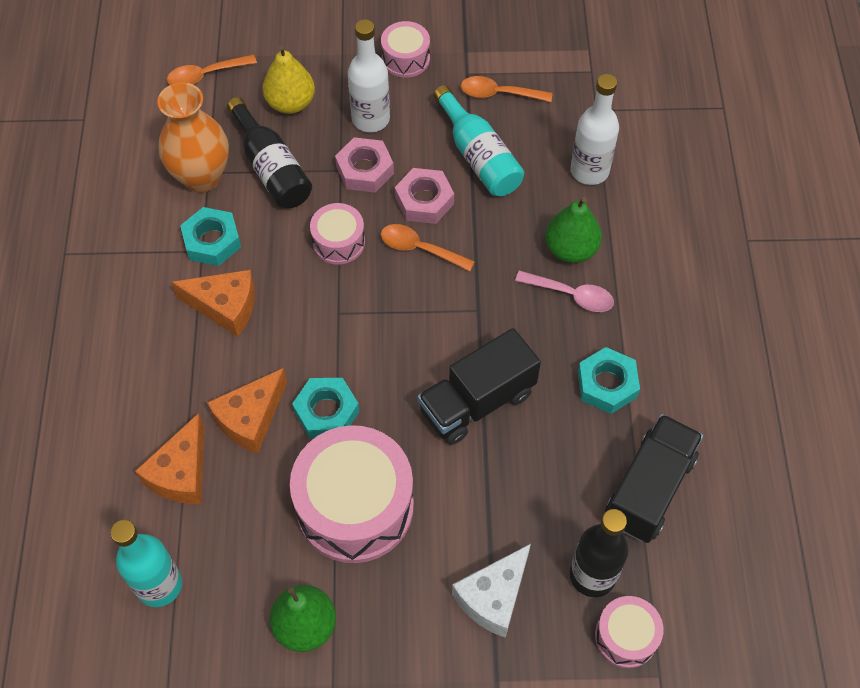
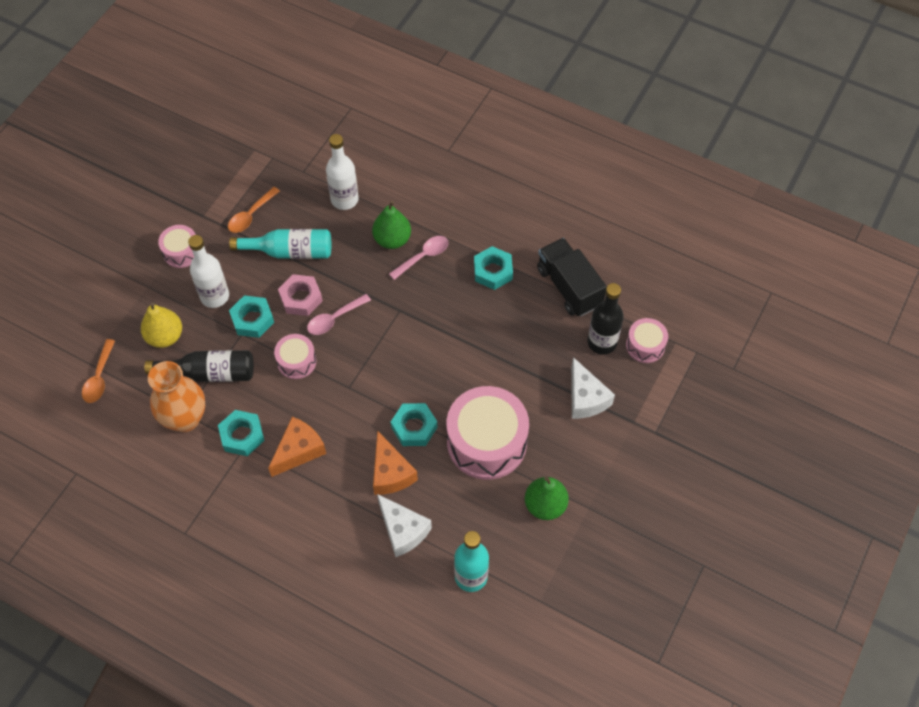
camera: 60 degrees left, 0 degrees up
(181, 473) = (403, 530): orange cheese -> white cheese
(365, 170) = (252, 319): pink nut -> turquoise nut
(419, 249) = (334, 319): orange spoon -> pink spoon
(477, 402) = (460, 343): black truck -> none

